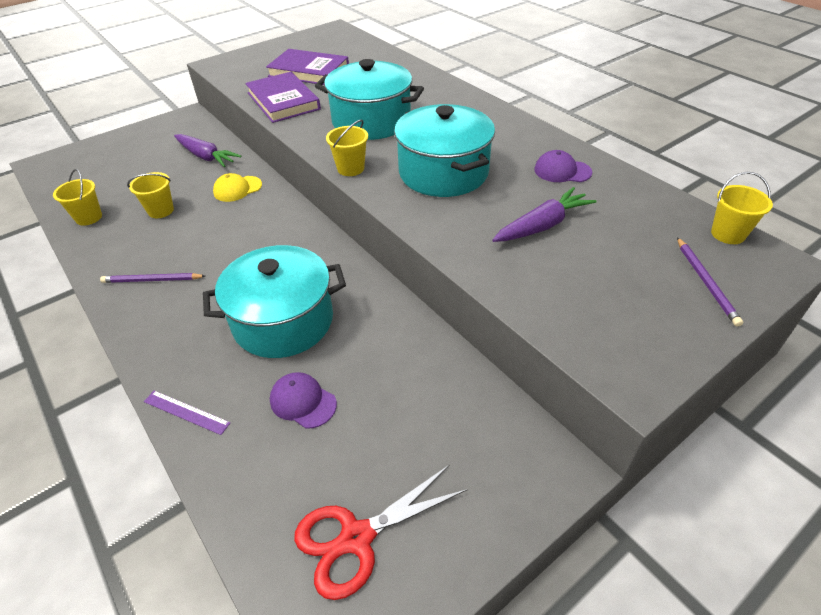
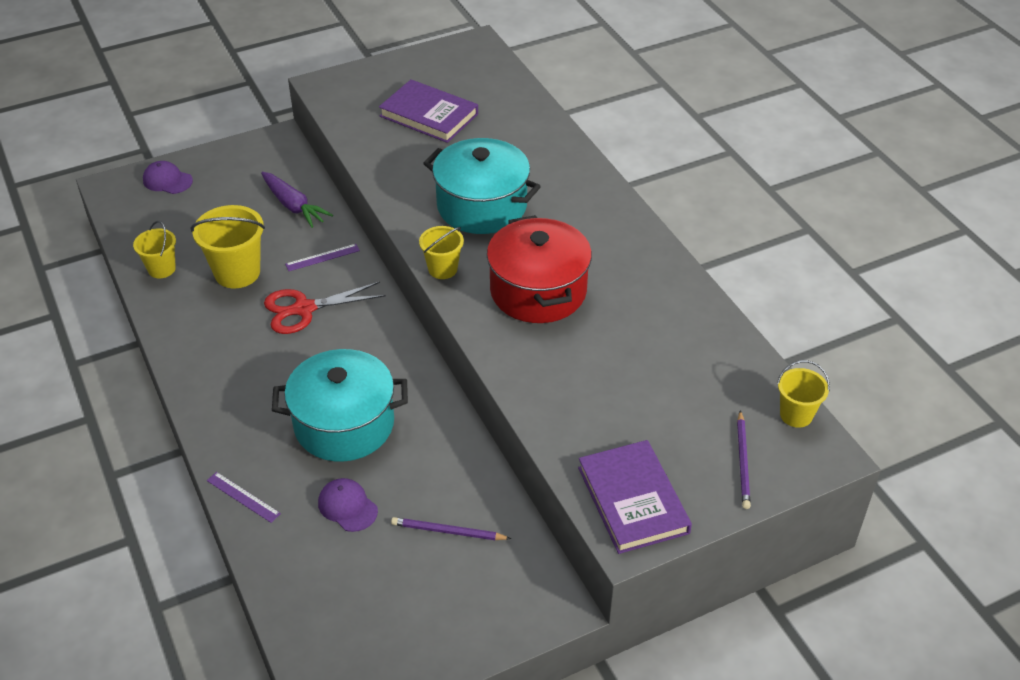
camera: 10 degrees right, 0 degrees up
(152, 280) = (222, 357): purple pencil -> purple pencil (448, 531)
(161, 210) = (237, 272): yellow bucket -> yellow bucket, size x1.65
(237, 189) = (322, 257): yellow cap -> purple ruler
(283, 101) = (390, 159): purple book -> purple book (633, 500)
(356, 538) = (369, 626): red scissors -> red scissors (304, 309)
(443, 173) = (538, 291): turquoise pot -> red pot
(542, 225) = (615, 373): purple carrot -> none
(562, 171) = (664, 310): purple cap -> purple cap (167, 180)

